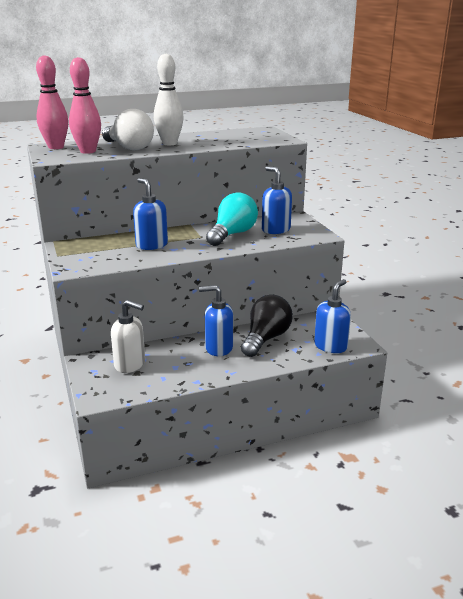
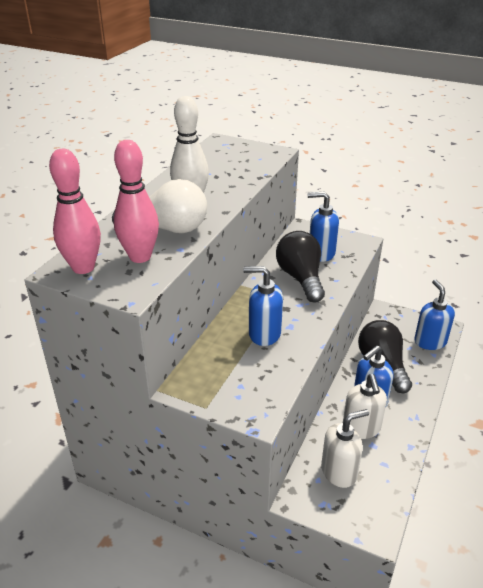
camera: 45 degrees left, 10 degrees up
(184, 356) = (361, 428): none -> white soap dispenser
(232, 234) = (301, 278): turquoise light bulb -> black light bulb

